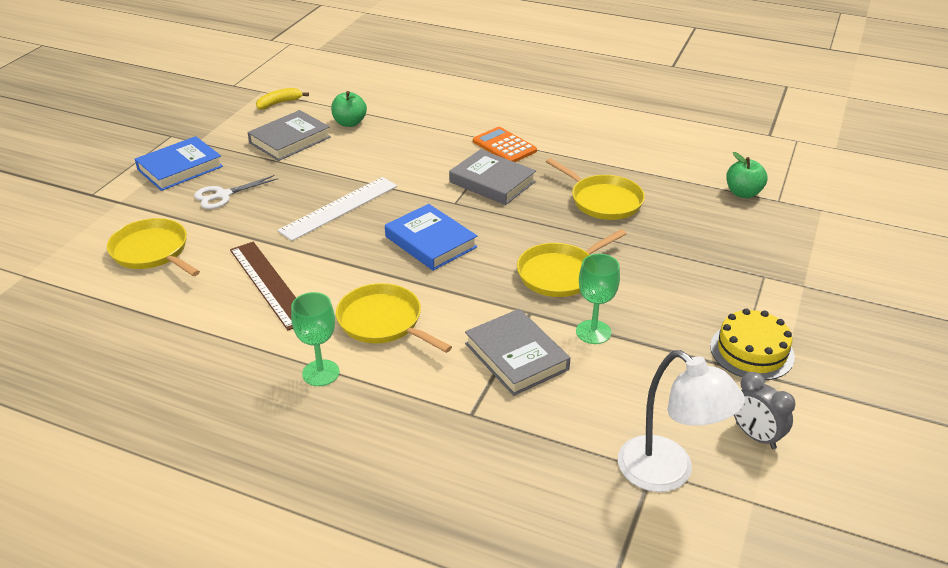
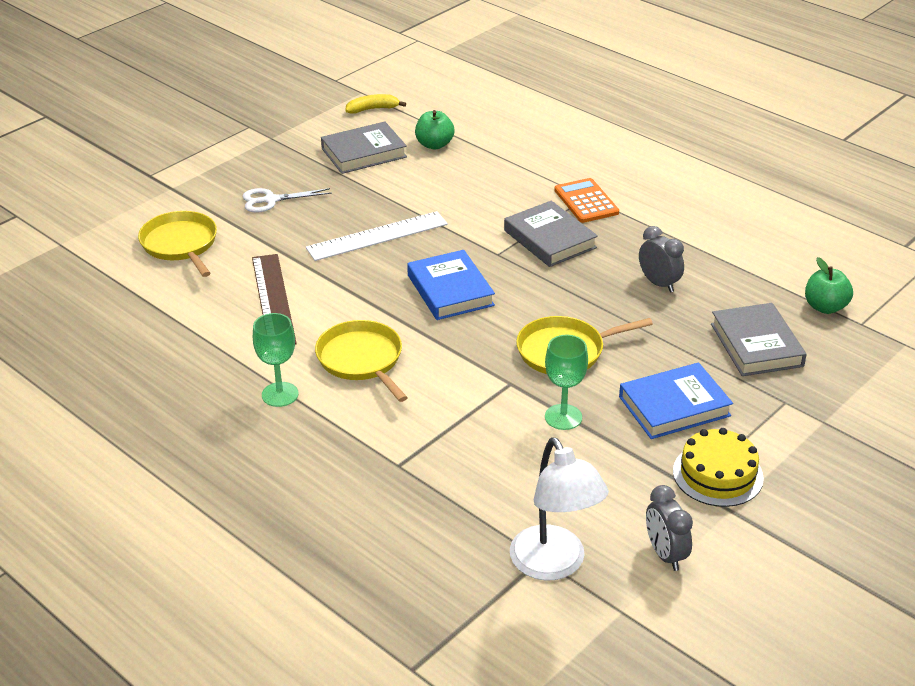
camera: 20 degrees right, 0 degrees up
(180, 168) = (242, 163): blue book -> blue book (674, 406)
(516, 356) = (472, 422): grey book -> grey book (756, 345)
(603, 201) = (659, 283): yellow pan -> grey clock

